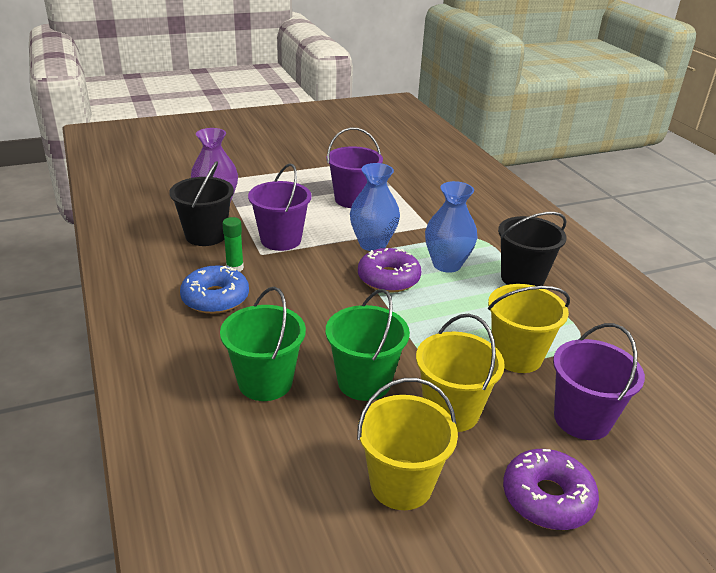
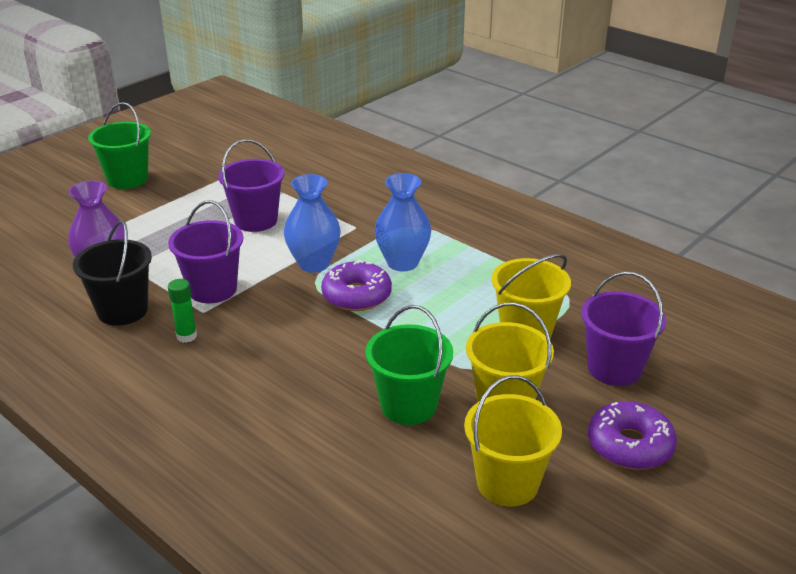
camera: 25 degrees left, 0 degrees up
(215, 298) = (192, 376): blue donut -> none
(265, 382) = (314, 441): green bucket -> green bucket (127, 179)
(522, 278) = (481, 254): black bucket -> none

